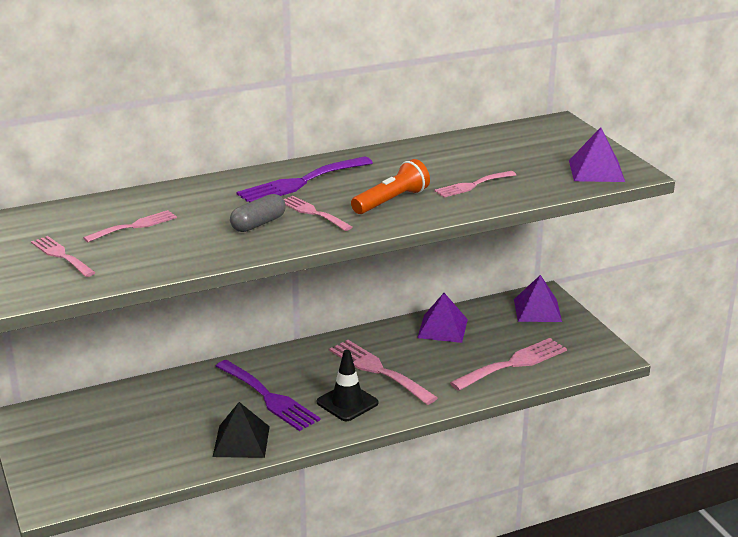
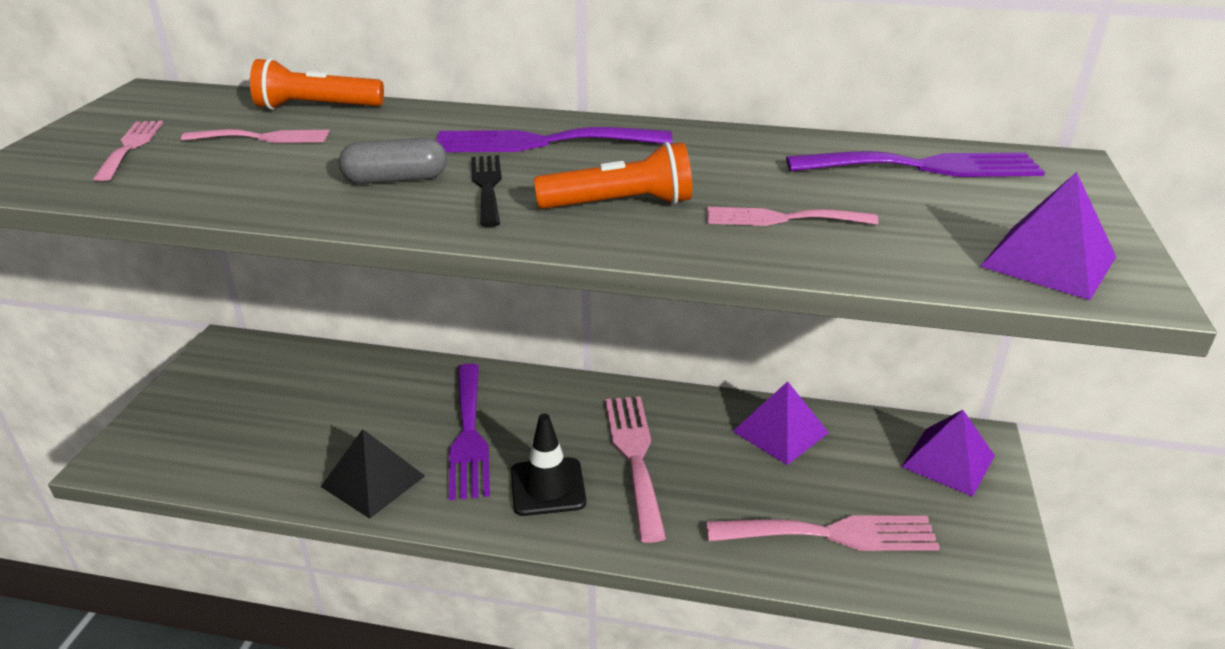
camera: 35 degrees right, 5 degrees up
(128, 200) = (316, 107): none -> orange flashlight
(313, 213) = (487, 186): pink fork -> black fork
(502, 141) = (924, 167): none -> purple fork

